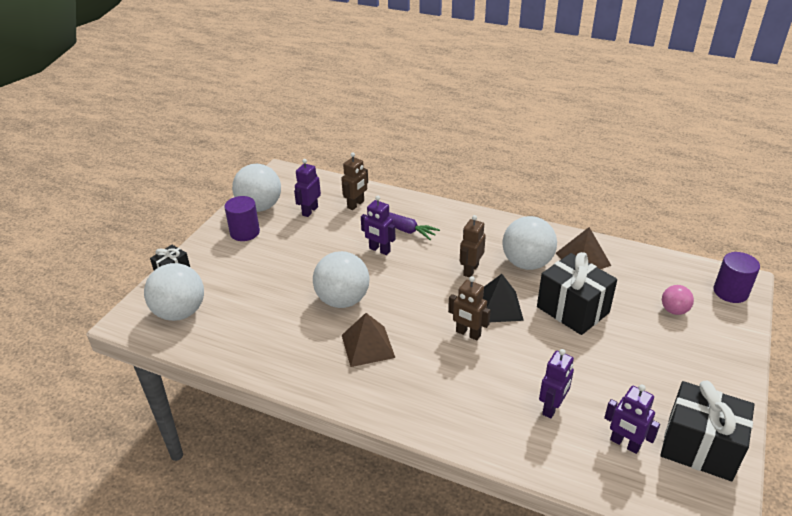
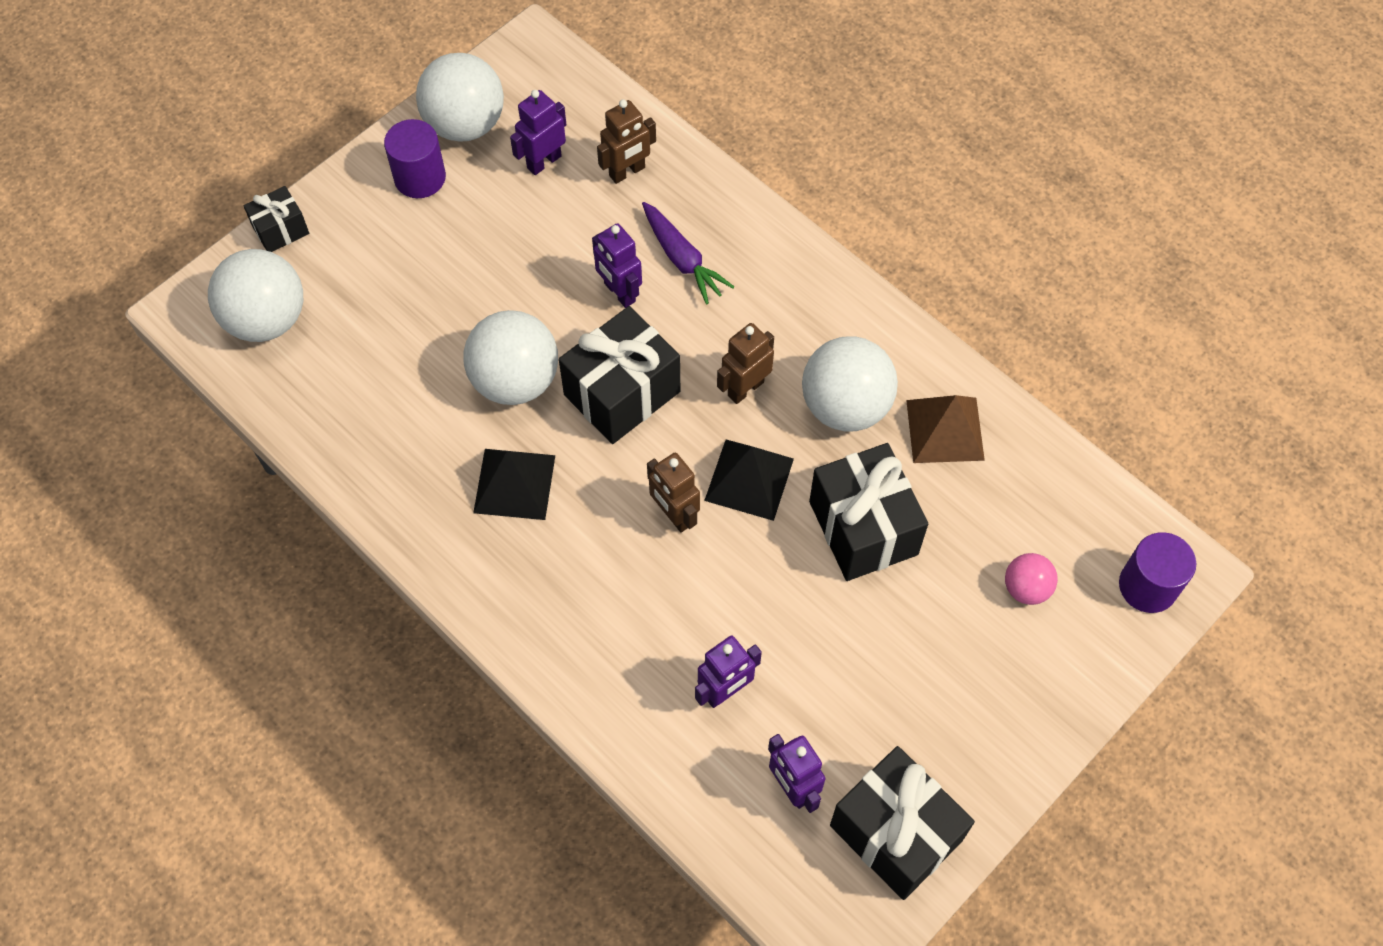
camera: 20 degrees right, 25 degrees up
(368, 346) = (514, 484): brown pyramid -> black pyramid
(406, 289) = (622, 393): none -> black gift

